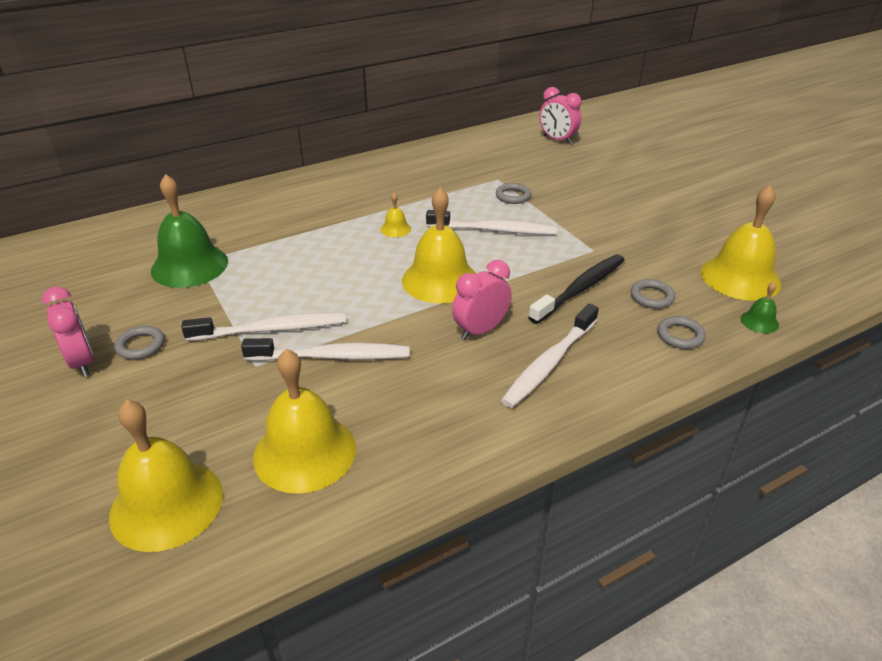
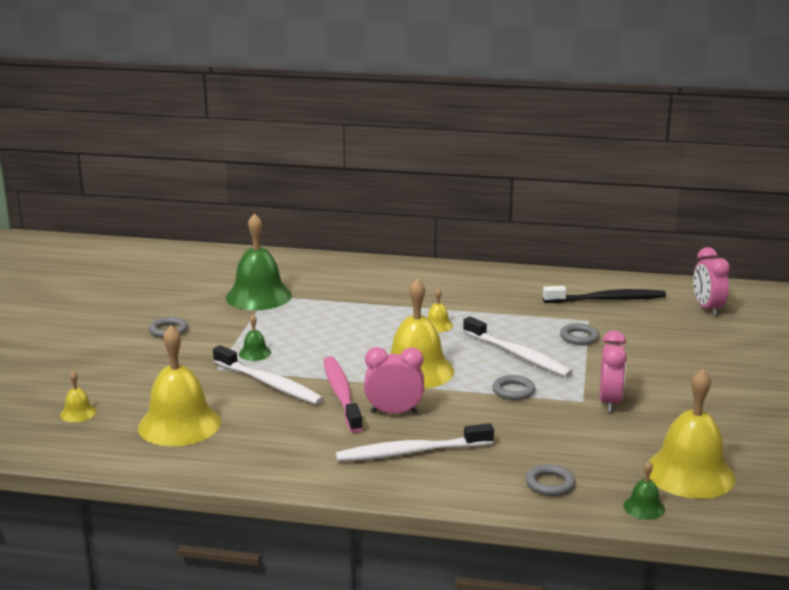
camera: 40 degrees right, 15 degrees down
(82, 362) = (127, 326): pink clock -> pink clock (609, 402)
(166, 504) = (78, 413): yellow bell -> yellow bell, size x0.44
(271, 329) = (255, 353): white toothbrush -> green bell
(412, 335) = (341, 394): none -> pink toothbrush
(580, 289) = (520, 420): black toothbrush -> black toothbrush (607, 299)
(651, 297) = (574, 451): grey ring -> grey ring (513, 391)

